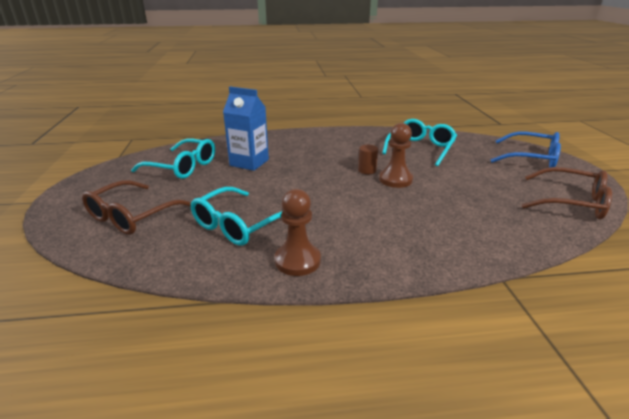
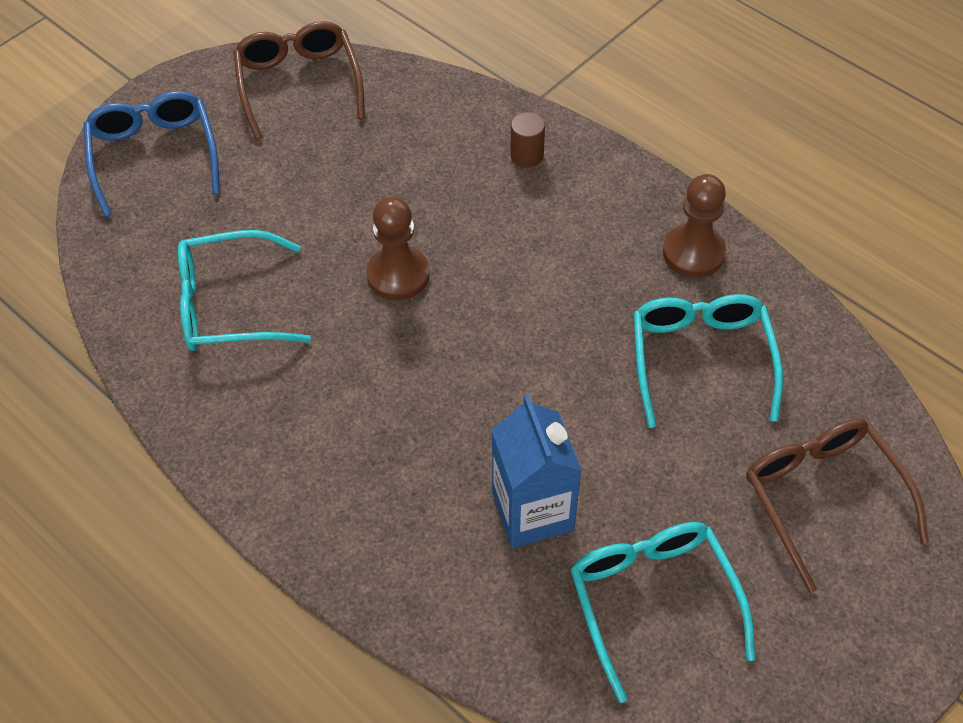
camera: 130 degrees left, 25 degrees up
(132, 216) = (823, 498): brown glasses -> brown glasses turned 105 degrees counterclockwise
(238, 225) = (701, 360): turquoise glasses -> turquoise glasses turned 90 degrees counterclockwise
(367, 170) = (398, 326): brown cylinder -> brown cylinder (527, 155)

